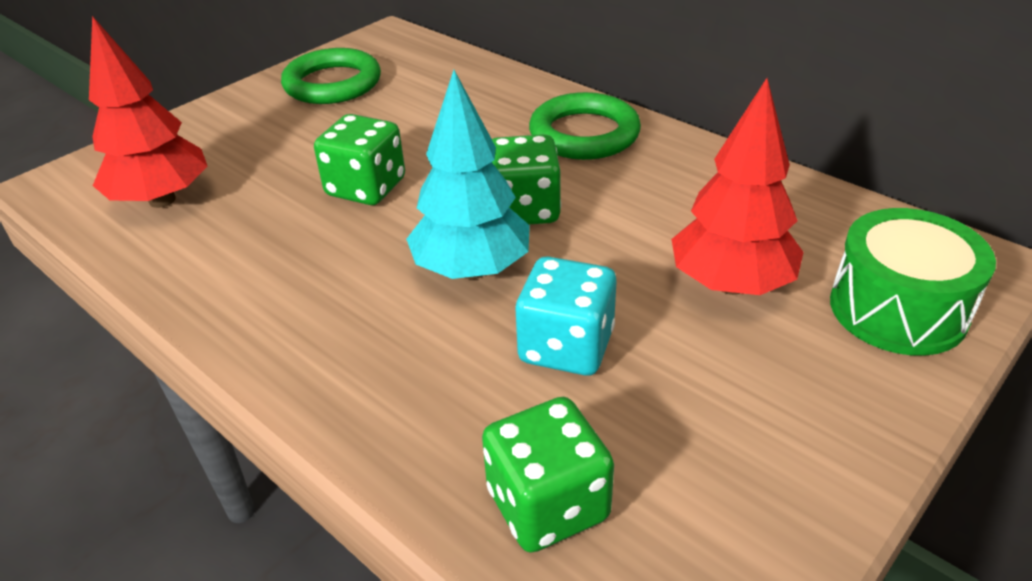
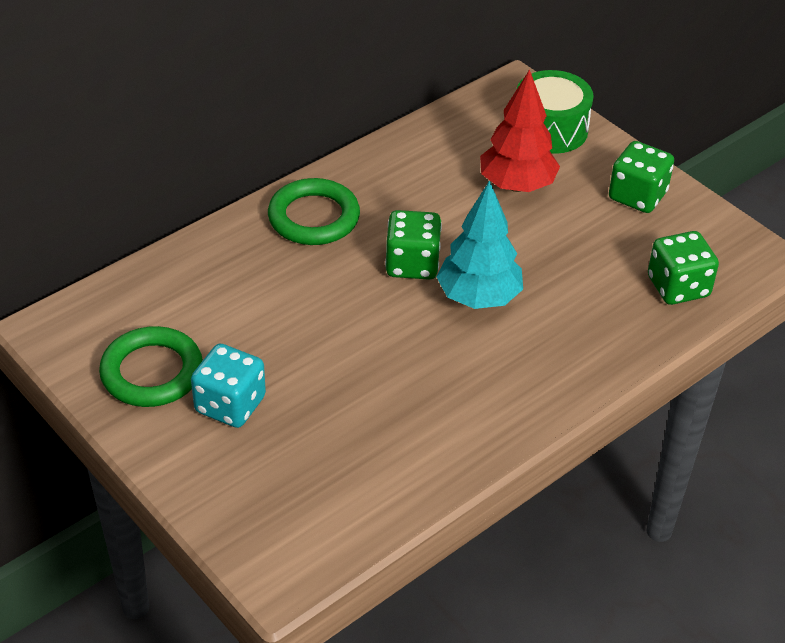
camera: 85 degrees left, 5 degrees up
(162, 200) = (337, 486): red tree -> none
(366, 188) = (356, 350): green dice -> green dice (637, 196)
(566, 347) = (562, 264): turquoise dice -> turquoise dice (230, 405)

